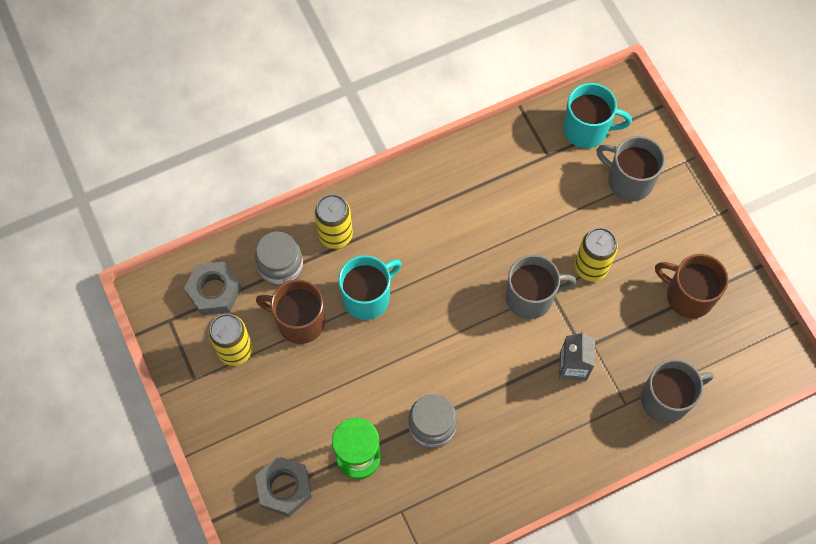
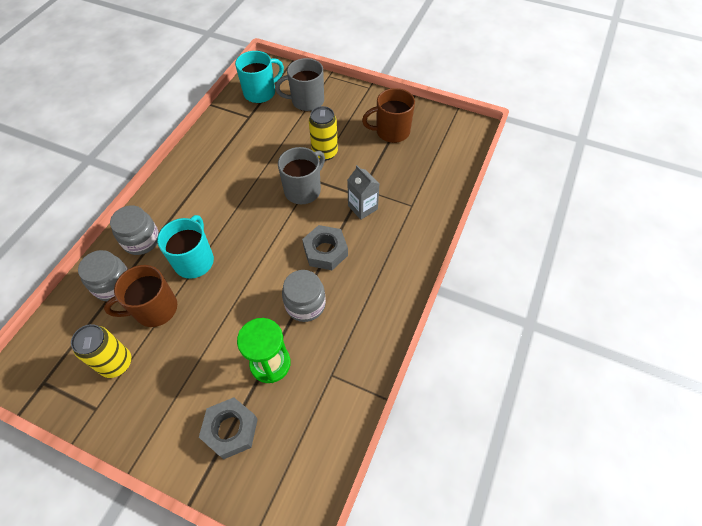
camera: 40 degrees left, 10 degrees down
(214, 291) = (69, 336): grey nut -> grey nut (325, 251)
(335, 235) = (141, 240): yellow can -> grey jar
(666, 399) = (431, 187): grey mug -> none

